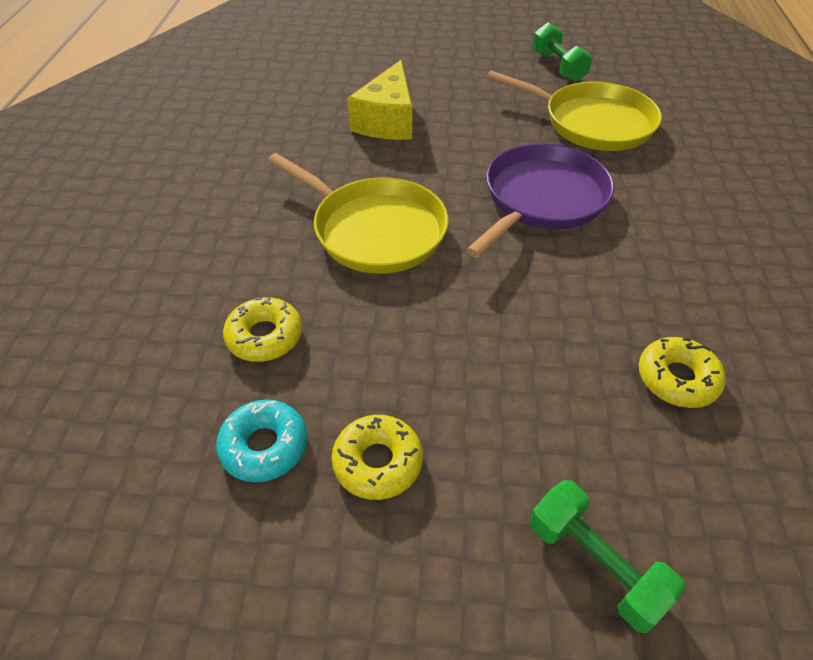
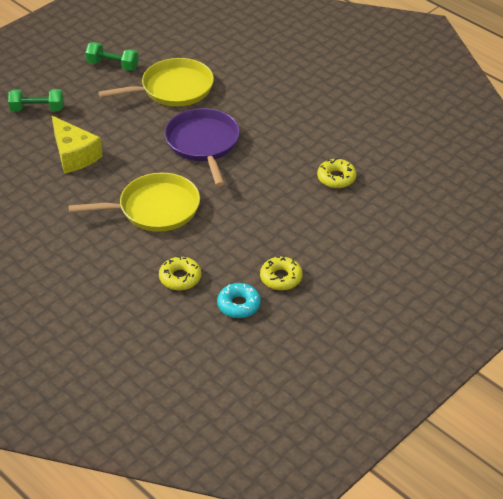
camera: 50 degrees left, 5 degrees down
(595, 564) = (375, 249): green dumbbell -> green dumbbell (37, 109)

